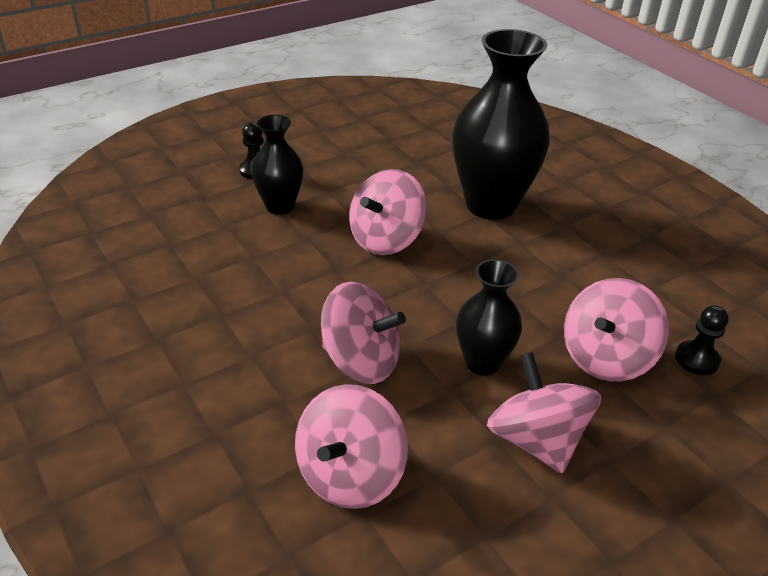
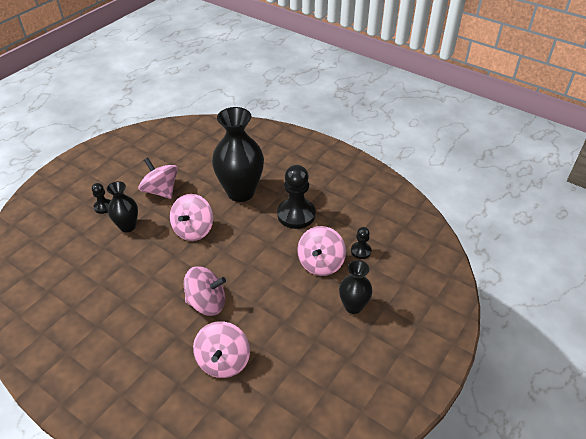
camera: 20 degrees left, 5 degrees up
(482, 362) = (265, 284): black vase -> black vase (353, 306)
(536, 440) = (301, 315): pink spinning top -> pink spinning top (161, 191)
(582, 264) = (296, 214): none -> black pawn

